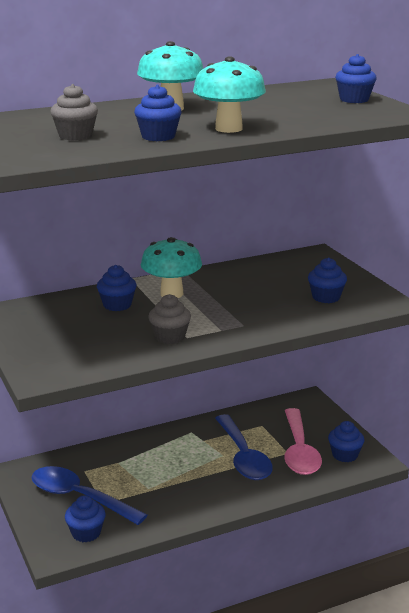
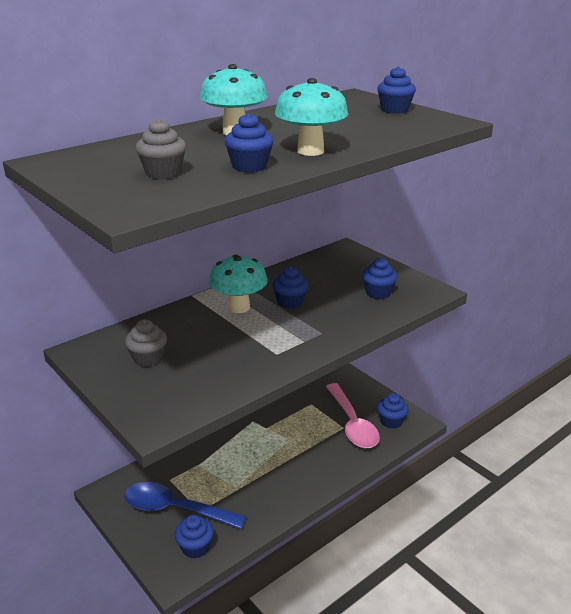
camera: 15 degrees left, 5 degrees up
(117, 305) = (193, 327): blue cupcake -> blue cupcake (290, 302)
(170, 337) = (260, 356): grey cupcake -> grey cupcake (148, 358)
(243, 456) = (307, 438): blue spoon -> none

